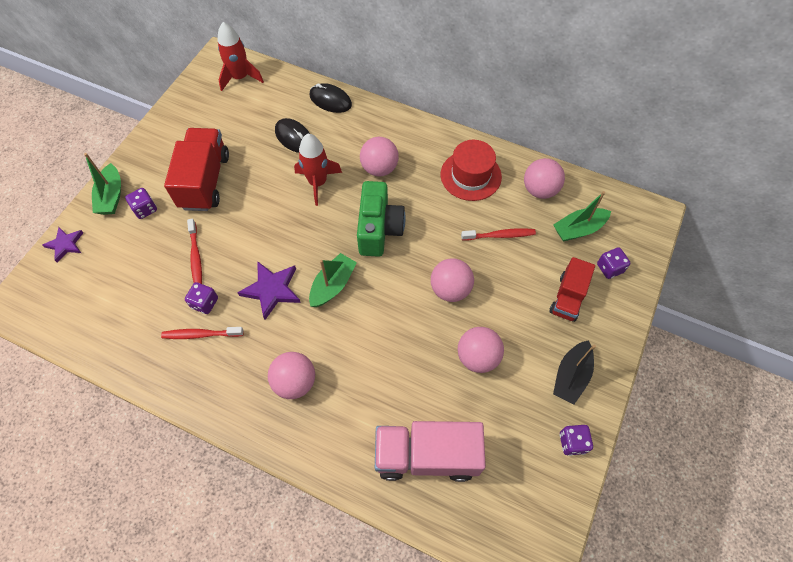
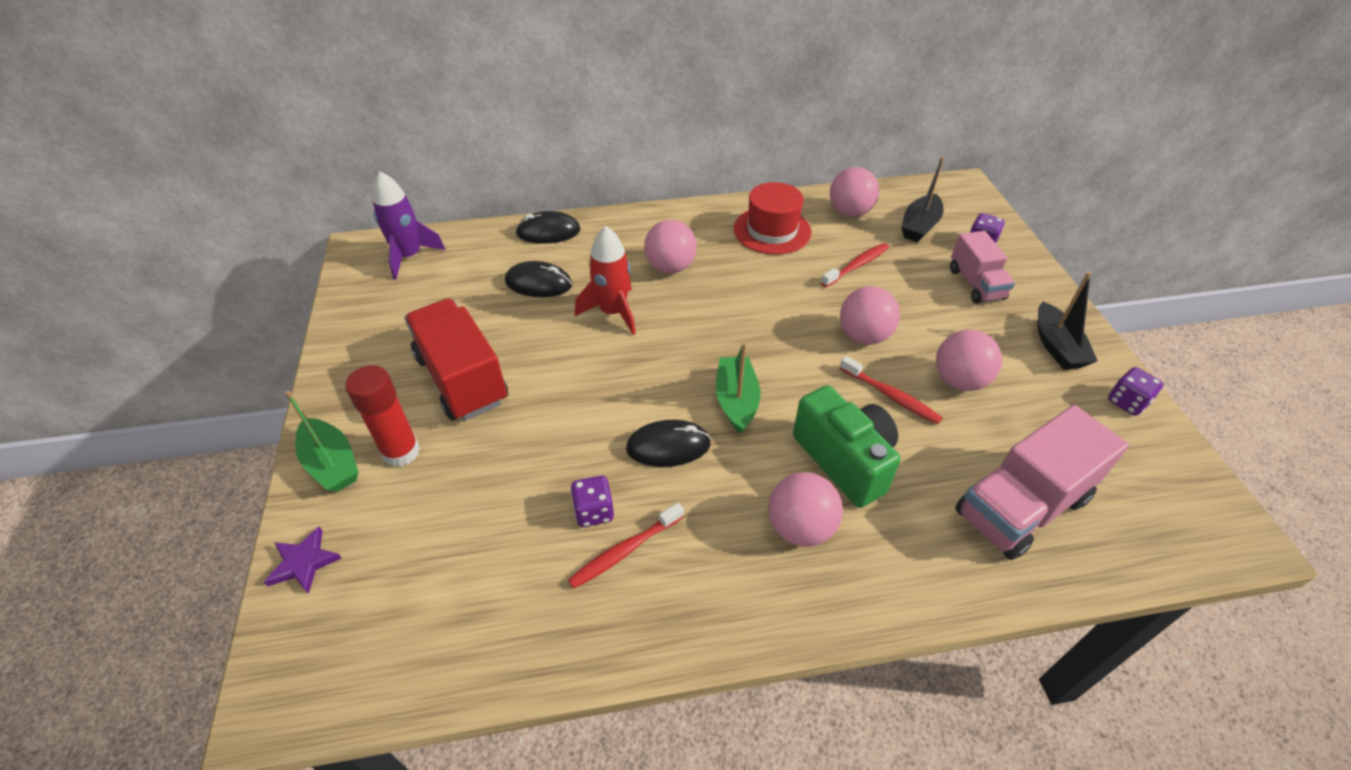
camera: 35 degrees left, 15 degrees down
(145, 209) = (401, 452): purple dice -> red glue stick
(196, 257) = (529, 466): red toothbrush -> red toothbrush (890, 396)
(240, 77) = (409, 256): red rocket -> purple rocket
(272, 290) = (668, 446): purple star -> black mouse
(379, 229) = (730, 321): green camera -> green camera (845, 460)
(568, 297) = (976, 284): red truck -> pink truck
(578, 229) = (919, 226): green boat -> black boat

